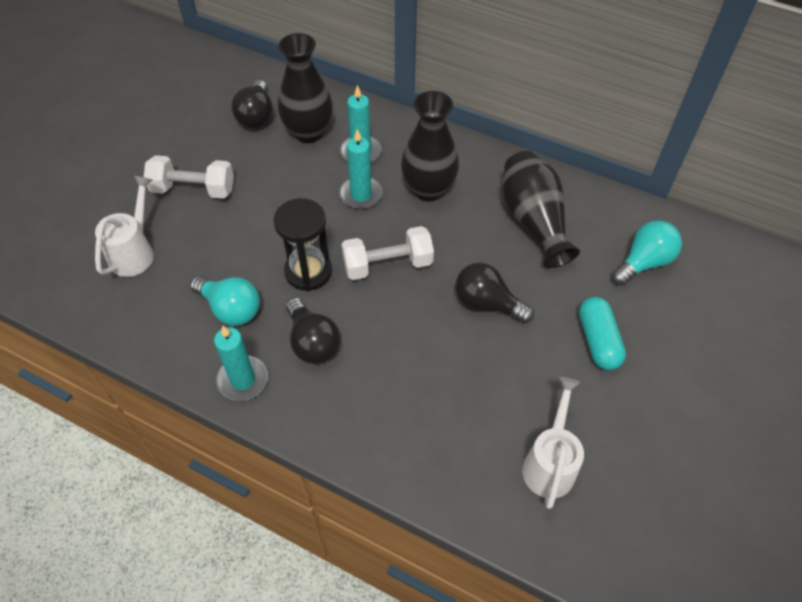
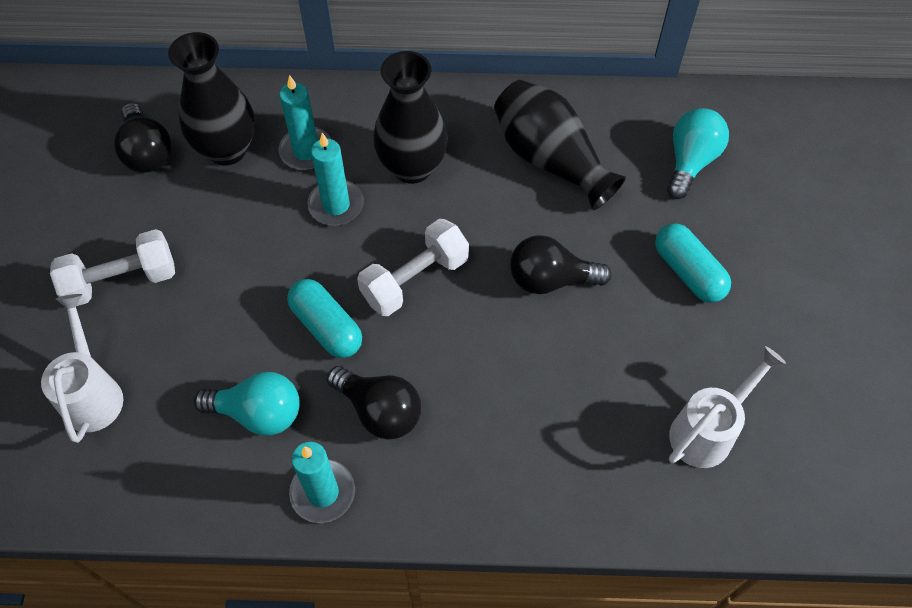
camera: 25 degrees left, 5 degrees up
(308, 271) = (326, 327): black hourglass -> turquoise capsule
(550, 463) = (708, 431): white watering can -> white watering can turned 60 degrees clockwise

